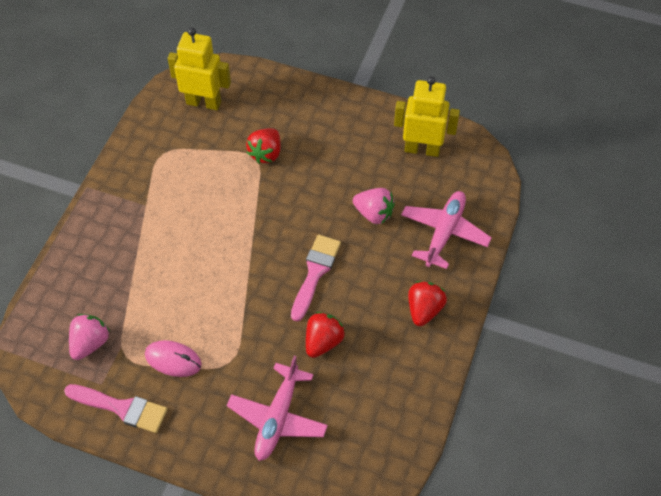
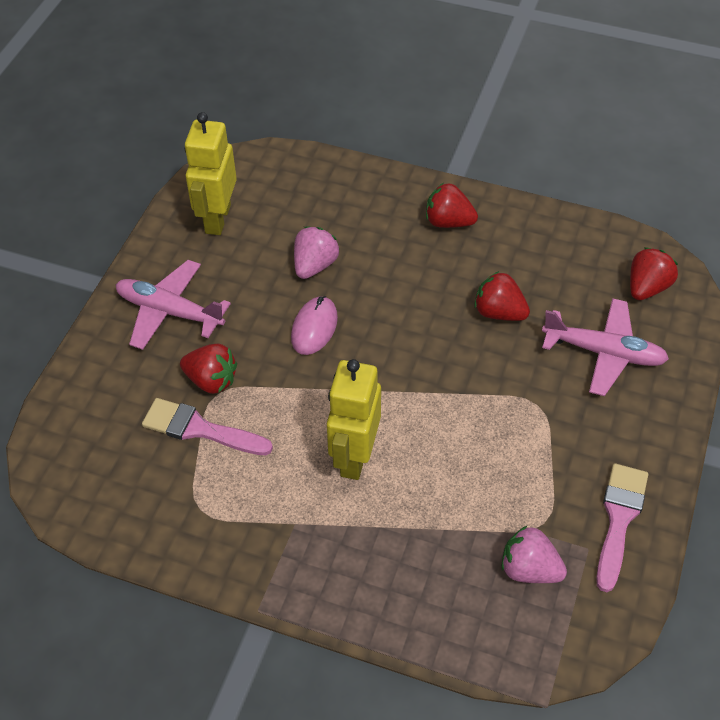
camera: 90 degrees left, 5 degrees down
(173, 360) = (542, 466): pink mouse -> pink mouse (314, 328)
(204, 102) = (107, 462): yellow robot -> yellow robot (354, 457)
(315, 273) = (403, 322): pink brush -> pink brush (200, 429)
(349, 463) = (647, 287): none -> red strawberry
(444, 232) = (343, 202): pink plane -> pink plane (169, 312)

